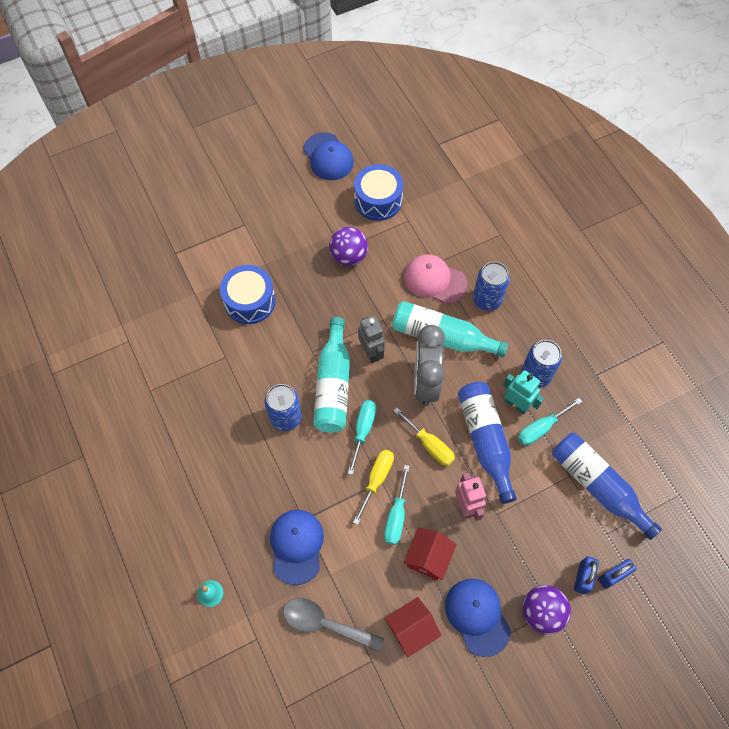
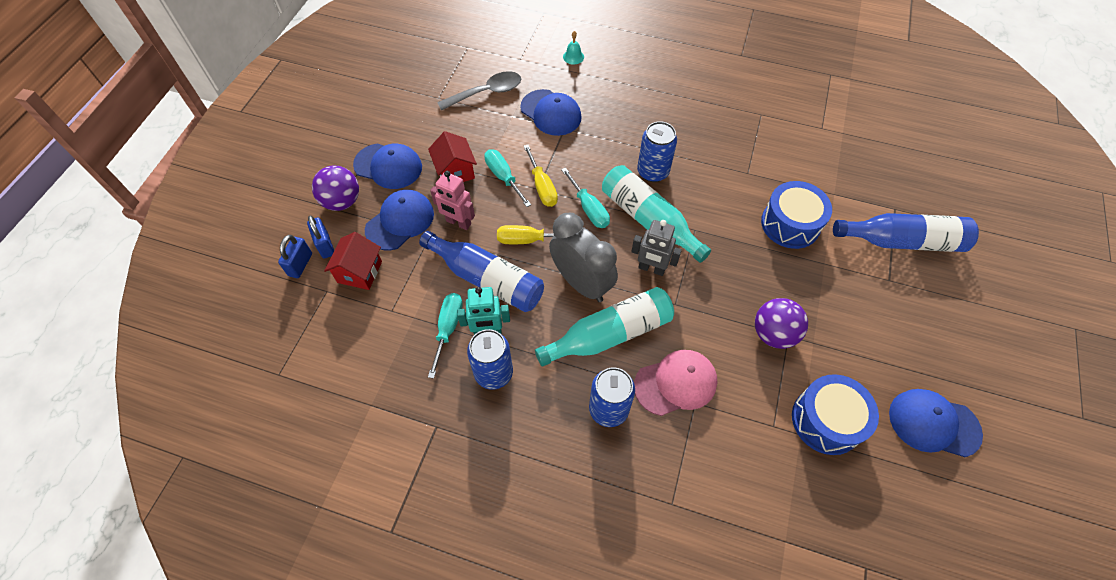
camera: 135 degrees right, 5 degrees down
(411, 629) = (428, 128): red house -> red house (359, 272)
(509, 548) = (400, 221): none -> blue cap
(597, 486) = (360, 321): blue bottle -> blue bottle (902, 241)

